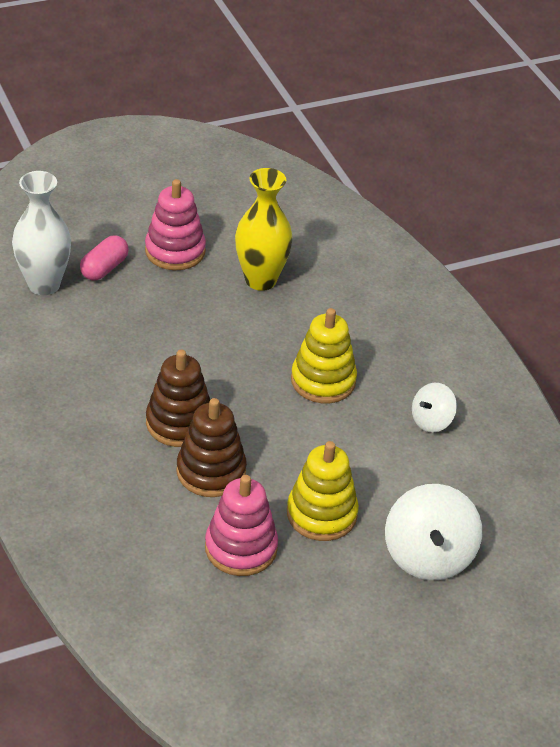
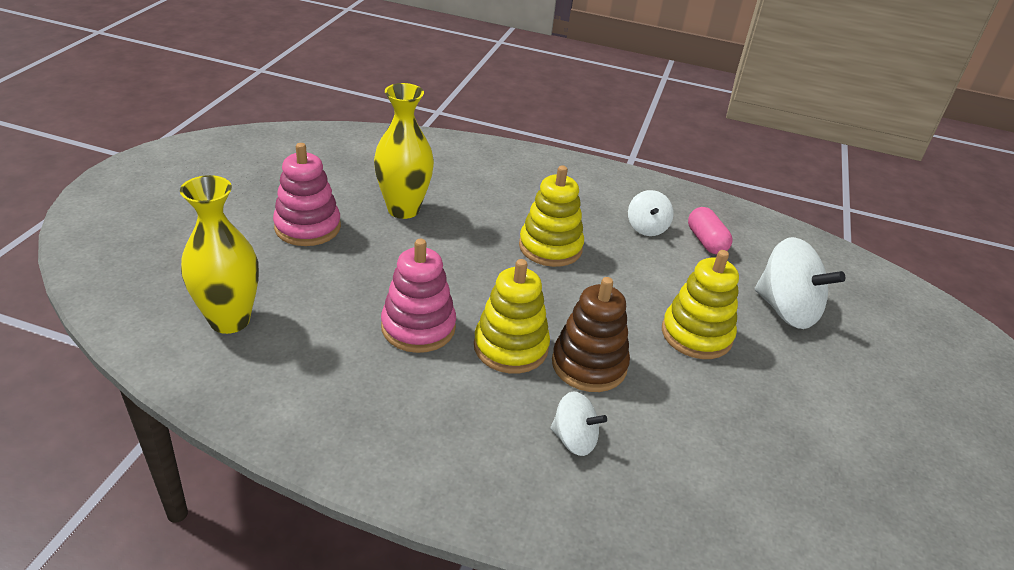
camera: 50 degrees left, 5 degrees down
(44, 284) = (230, 320): white vase -> yellow vase
(104, 268) = (267, 274): pink capsule -> pink capsule (706, 241)
(128, 501) = (574, 439): none -> white spinning top
(179, 423) = (510, 347): brown stacking toy -> yellow stacking toy
(241, 548) = (697, 403): pink stacking toy -> pink stacking toy (418, 327)

